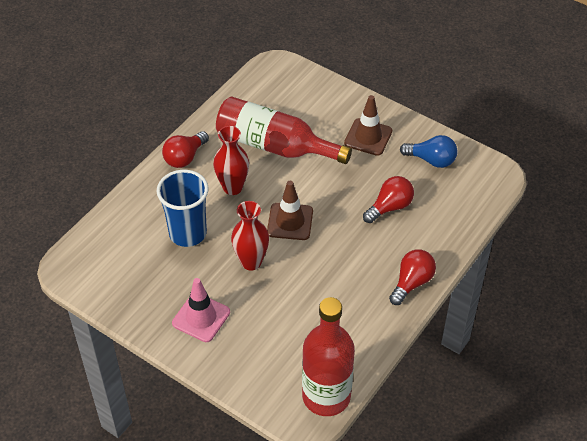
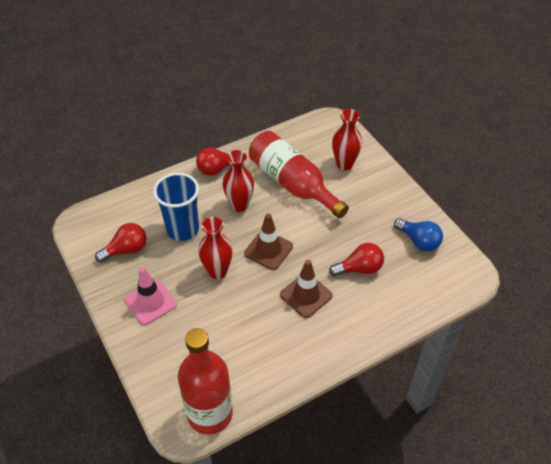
camera: 25 degrees right, 0 degrees up
(316, 107) = (344, 164): none -> red vase
(368, 137) = (374, 203): brown traffic cone -> brown traffic cone (306, 295)
(412, 283) = (341, 342): red light bulb -> red light bulb (126, 250)

